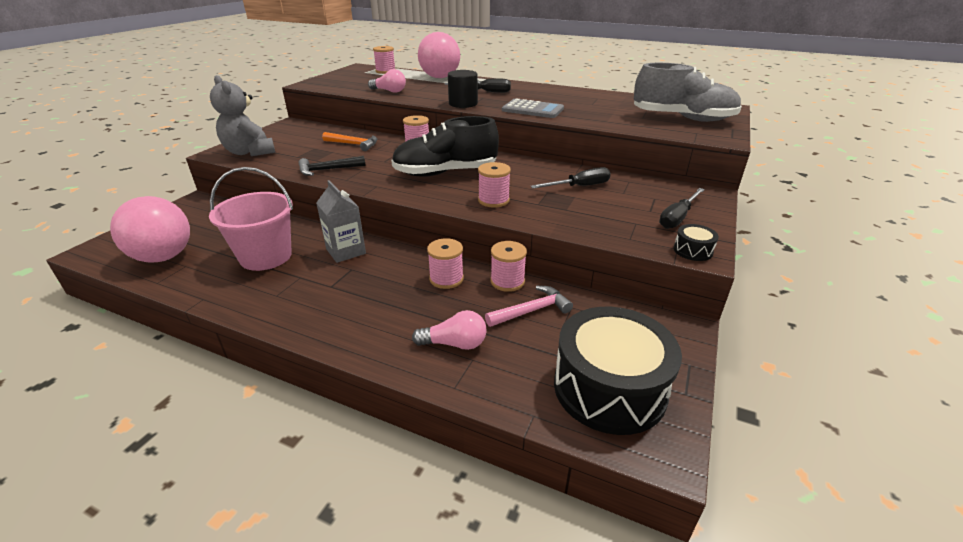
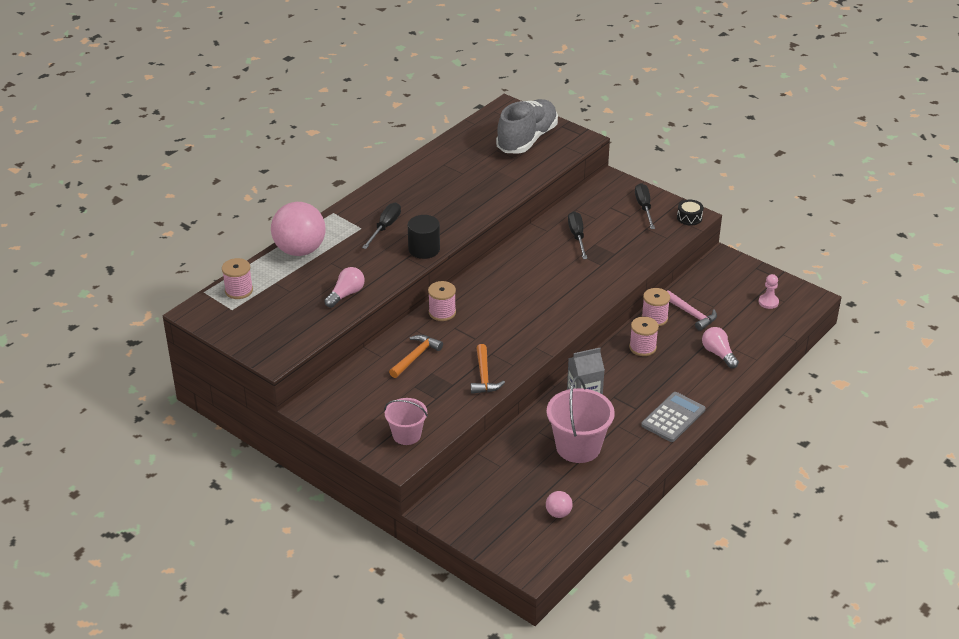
camera: 75 degrees left, 5 degrees up
(164, 257) = (558, 513): pink ball -> pink ball, size x0.44
(249, 152) = (406, 435): grey teddy bear -> pink bucket
(327, 170) = (484, 376): black hammer -> orange hammer
(445, 173) = (521, 303): black shoe -> none
(454, 344) = (718, 354): pink light bulb -> pink light bulb turned 45 degrees counterclockwise
(493, 200) = (588, 285): pink spool -> none
(532, 110) = (465, 211): grey calculator -> grey calculator (673, 417)
(532, 310) = (692, 314): pink hammer -> pink hammer turned 150 degrees clockwise
(609, 388) = (768, 302): black drum -> pink pawn
(678, 217) = (644, 207): black screwdriver -> black screwdriver turned 150 degrees counterclockwise

